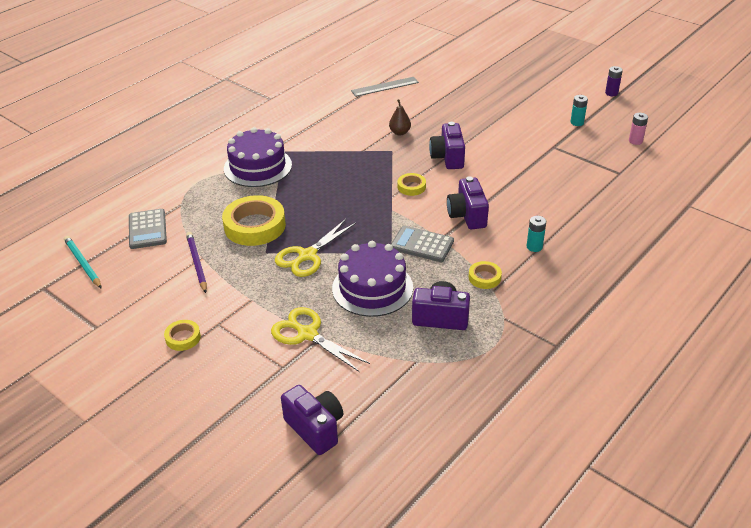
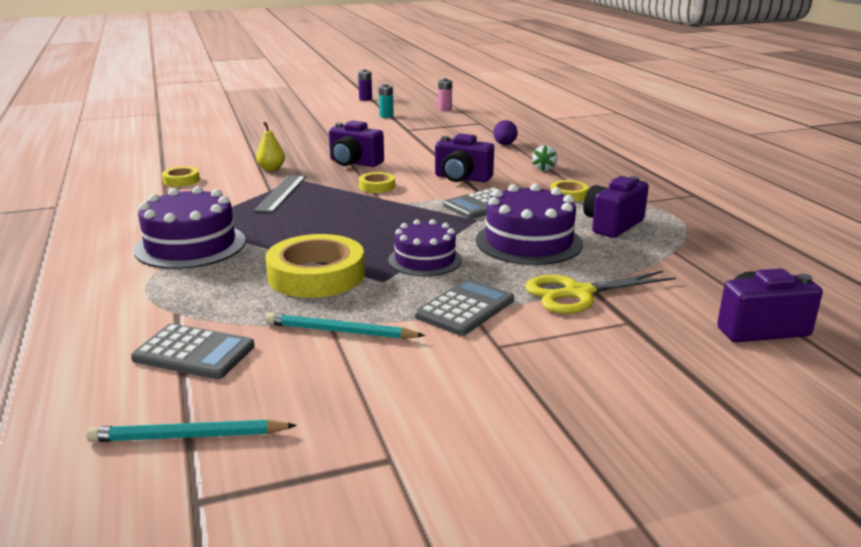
camera: 60 degrees left, 15 degrees down
(183, 338) = (503, 380): yellow tape -> yellow tape (181, 180)
(197, 263) = (340, 331): purple pencil -> turquoise pencil
(253, 296) = (465, 308): none -> grey calculator
(307, 256) = (425, 260): yellow scissors -> purple cake
(385, 87) = (173, 155): grey ruler -> grey ruler (281, 193)
(400, 132) = (271, 169): brown pear -> yellow pear
(534, 247) = (544, 169): turquoise battery -> white strawberry
(573, 206) = (504, 144): none -> purple egg

